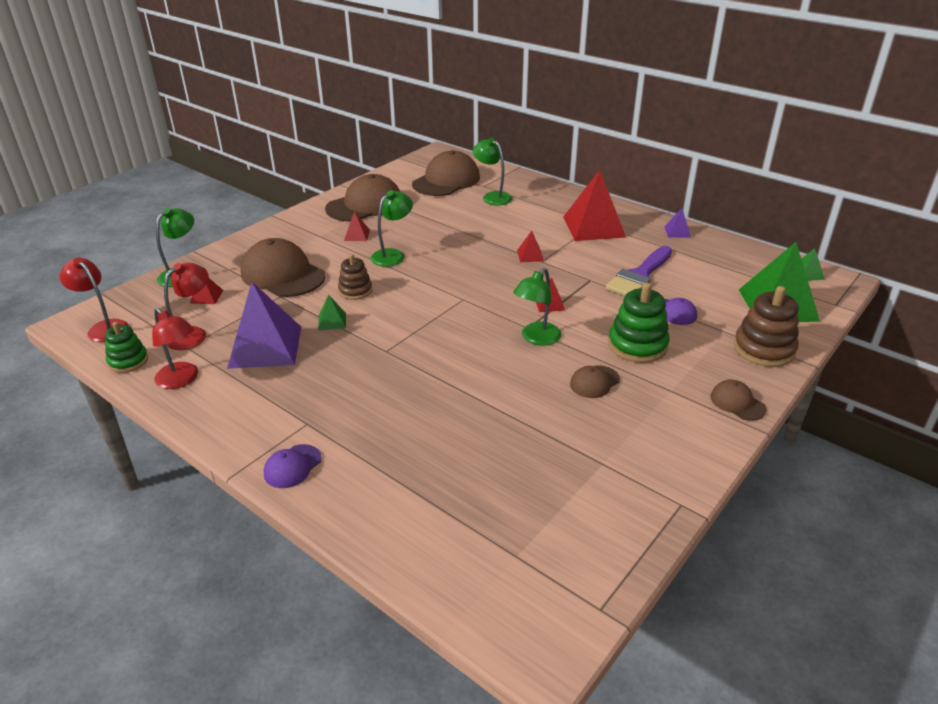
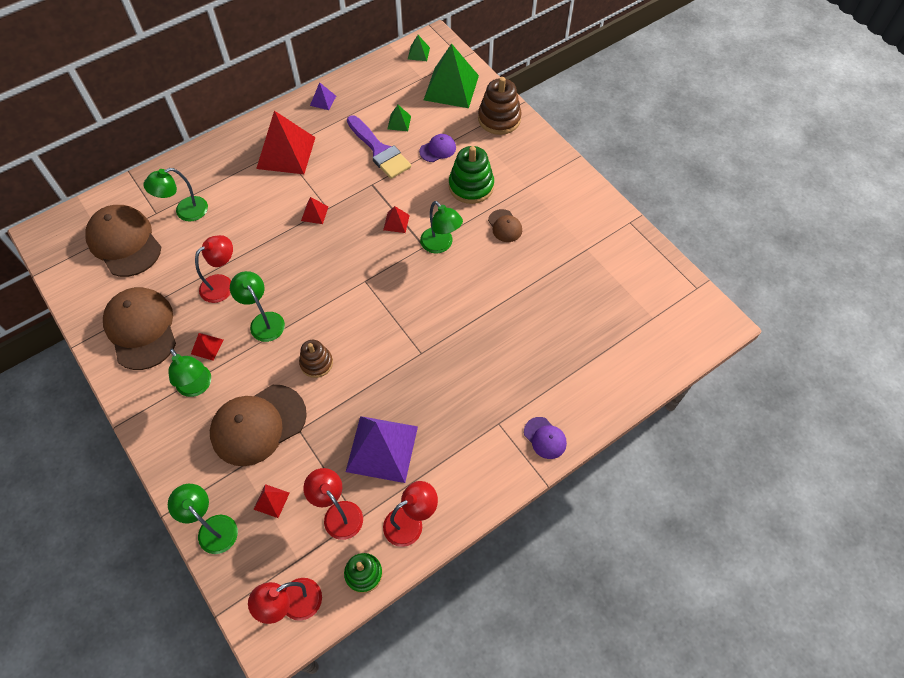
camera: 75 degrees left, 25 degrees up
(315, 239) = (197, 387): none -> green lamp
(332, 321) = (361, 389): green pyramid -> green pyramid (399, 122)
(424, 228) = (222, 284): none -> red lamp
(737, 403) = (549, 157): brown cap -> none

